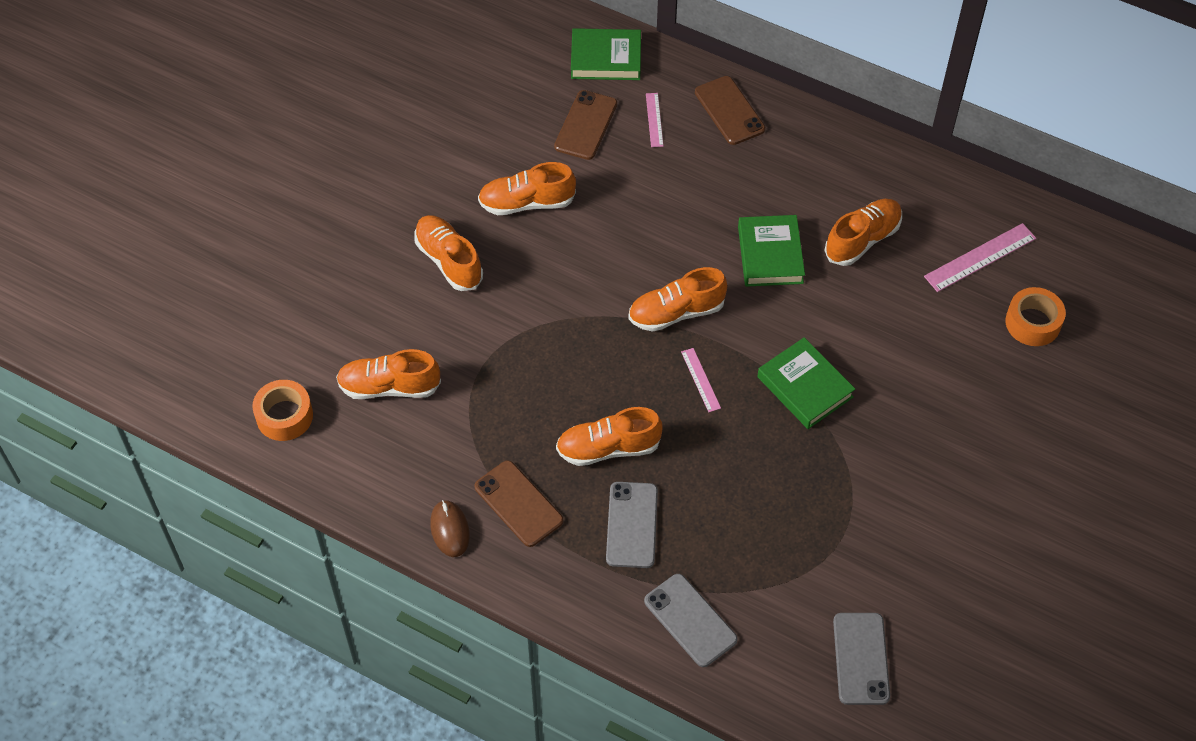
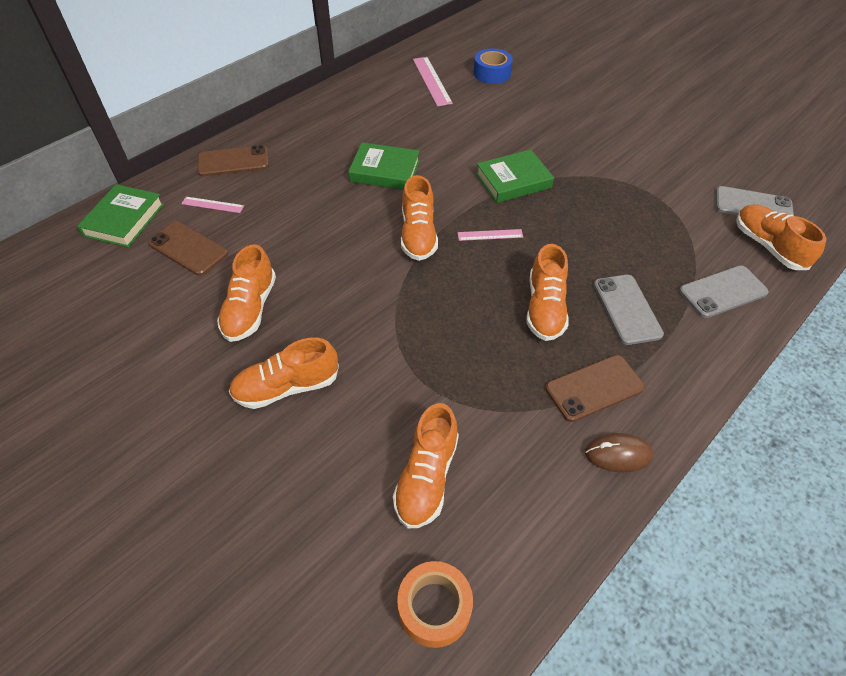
camera: 75 degrees left, 5 degrees down
(631, 525) = (626, 309): grey phone -> grey phone turned 60 degrees clockwise
(862, 240) = (393, 125): orange shoe -> orange shoe (768, 246)
(1032, 323) = (492, 73): orange tape -> blue tape

